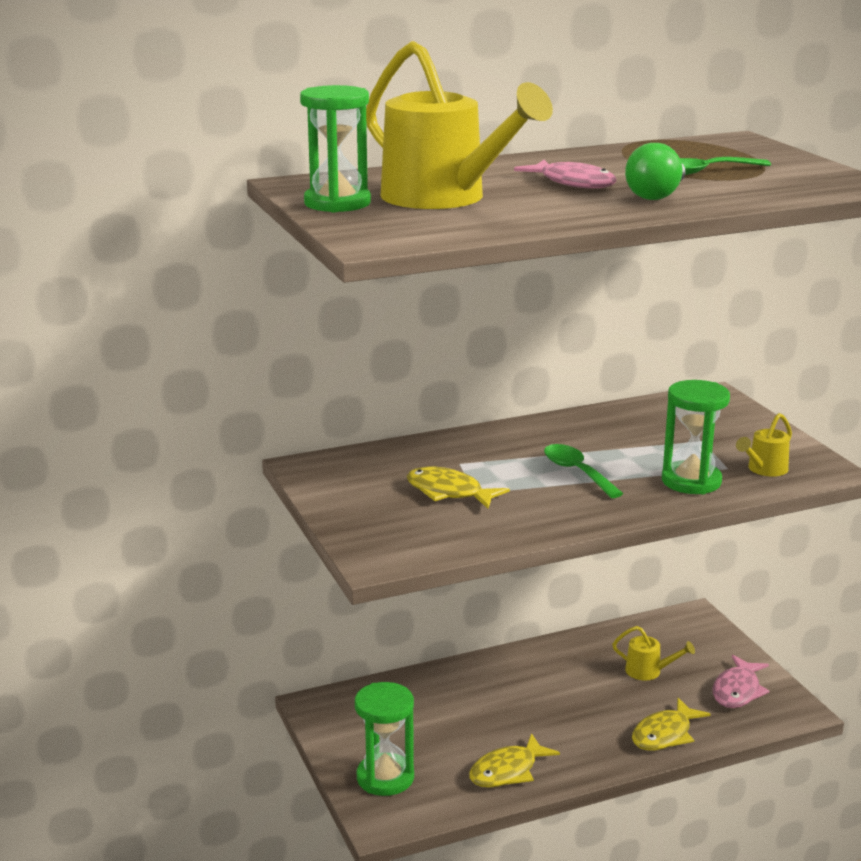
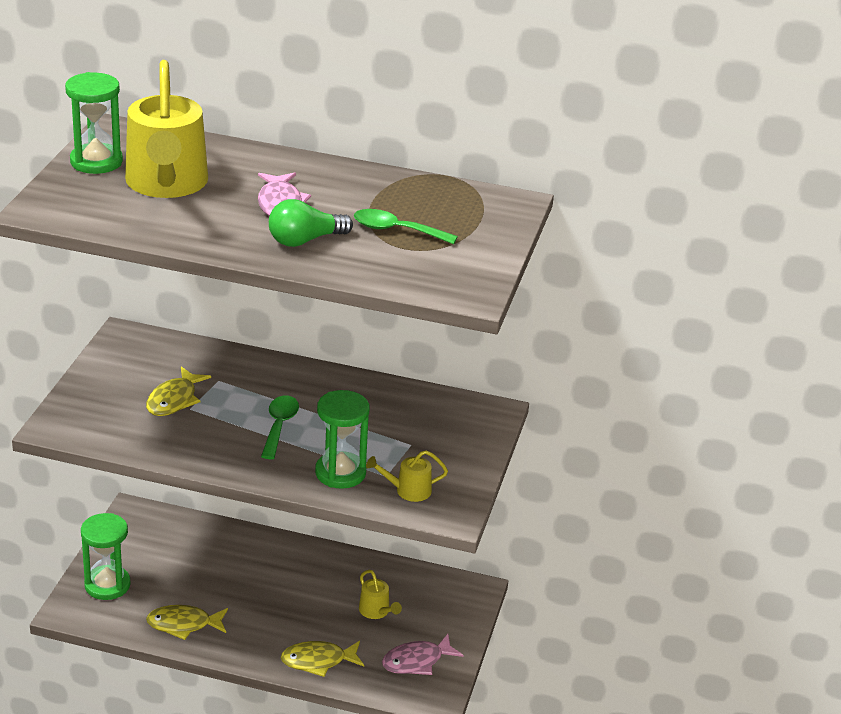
camera: 35 degrees right, 10 degrees up
(449, 492) = (174, 400): yellow fish -> yellow fish turned 135 degrees counterclockwise

